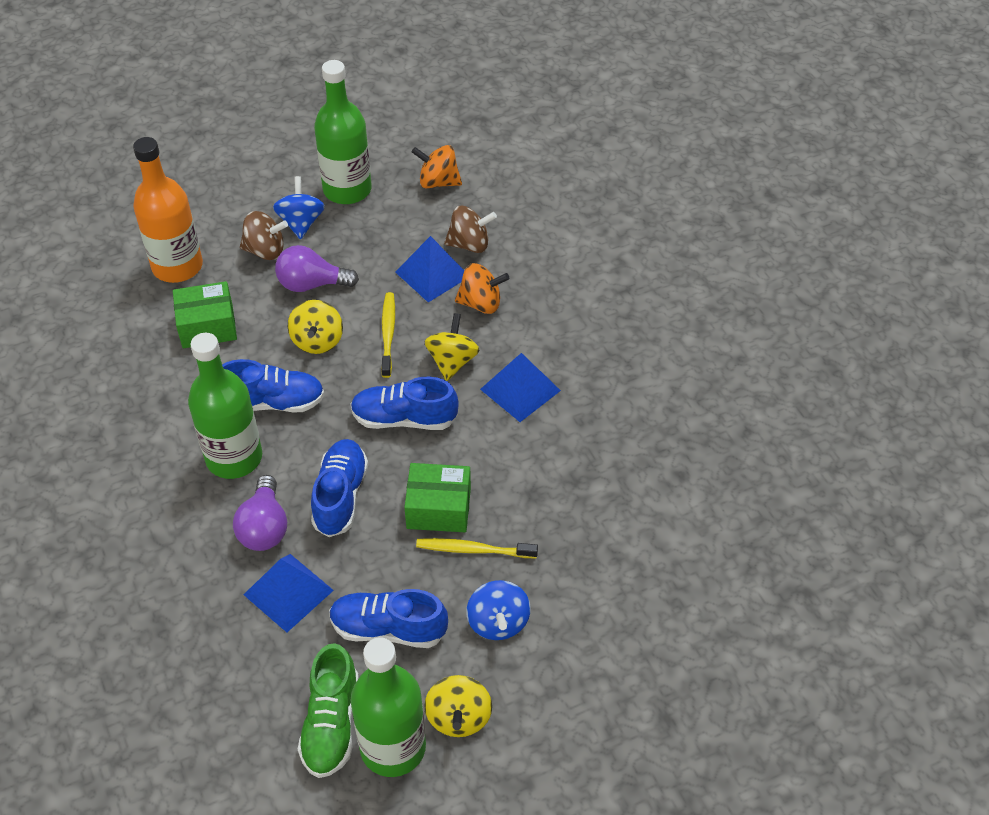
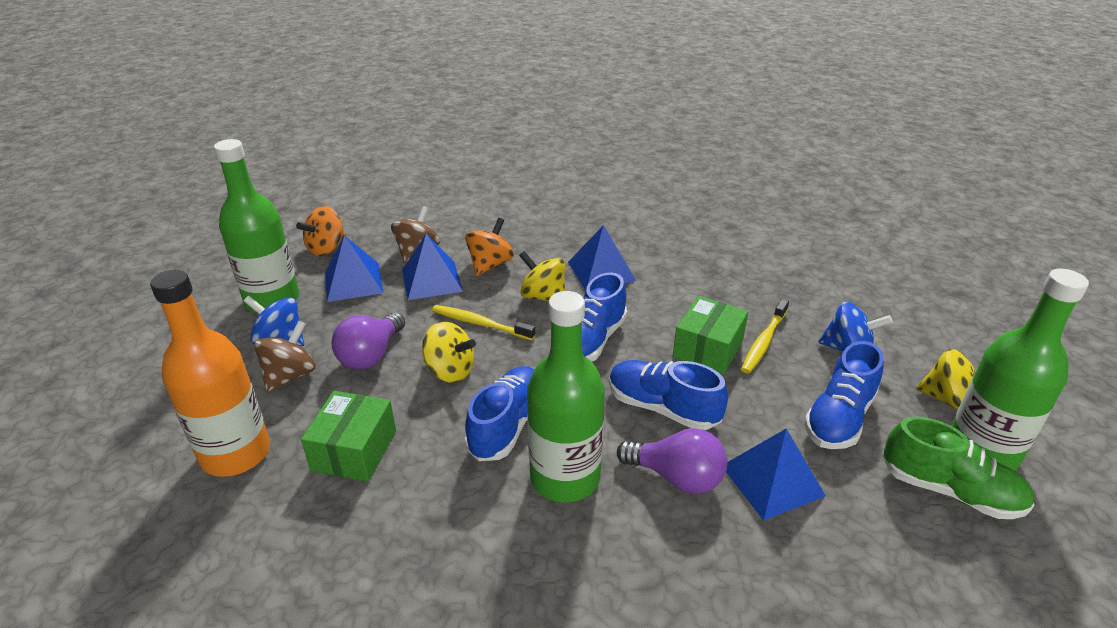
camera: 65 degrees left, 15 degrees down
(400, 225) = (353, 282): none -> blue pyramid

